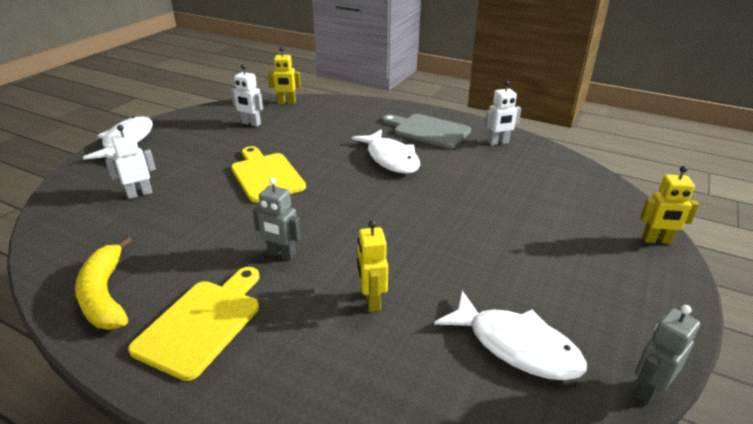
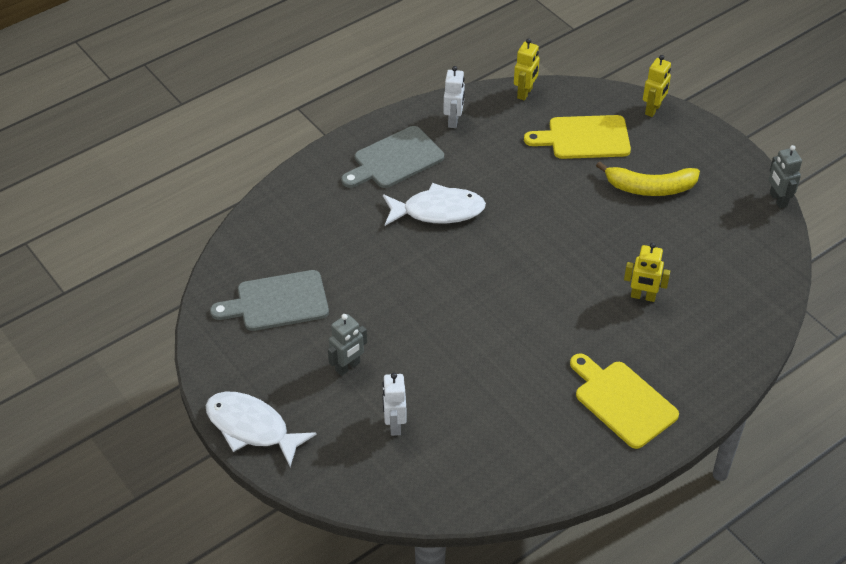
camera: 65 degrees left, 15 degrees up
(105, 295) = (557, 460): yellow banana -> yellow banana (649, 188)
(251, 123) = (277, 302): white robot -> grey cutting board
(266, 175) = (415, 316): yellow cutting board -> yellow cutting board (584, 138)
(281, 254) = (558, 335): grey robot -> grey robot (348, 367)
(286, 102) = (236, 255): yellow robot -> yellow robot (525, 93)
(516, 346) = (720, 239): white fish -> none

